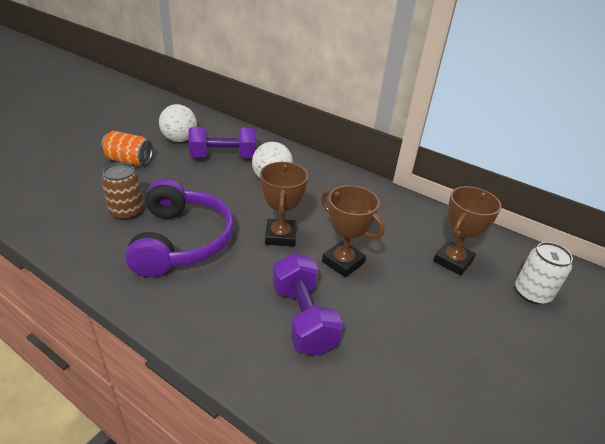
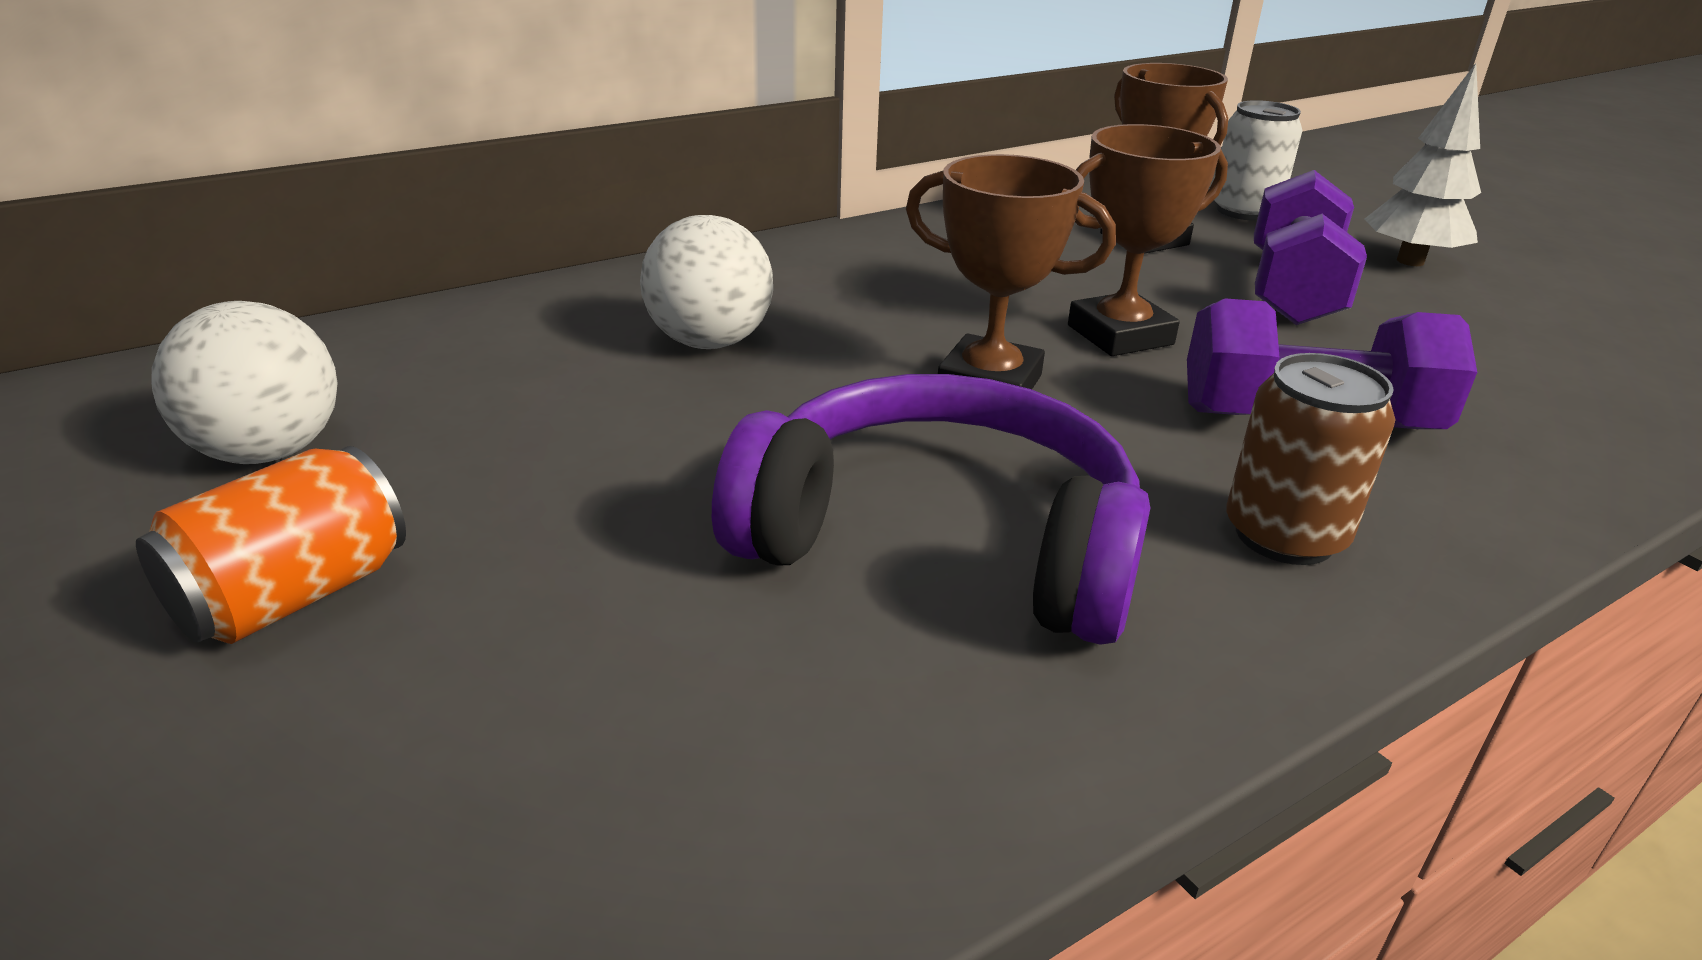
camera: 65 degrees left, 5 degrees down
(127, 212) = (696, 643): brown can -> brown can (1284, 536)
(223, 157) = (503, 389): purple dumbbell -> purple dumbbell (1293, 291)
(526, 362) = (1410, 261): none -> white tree

